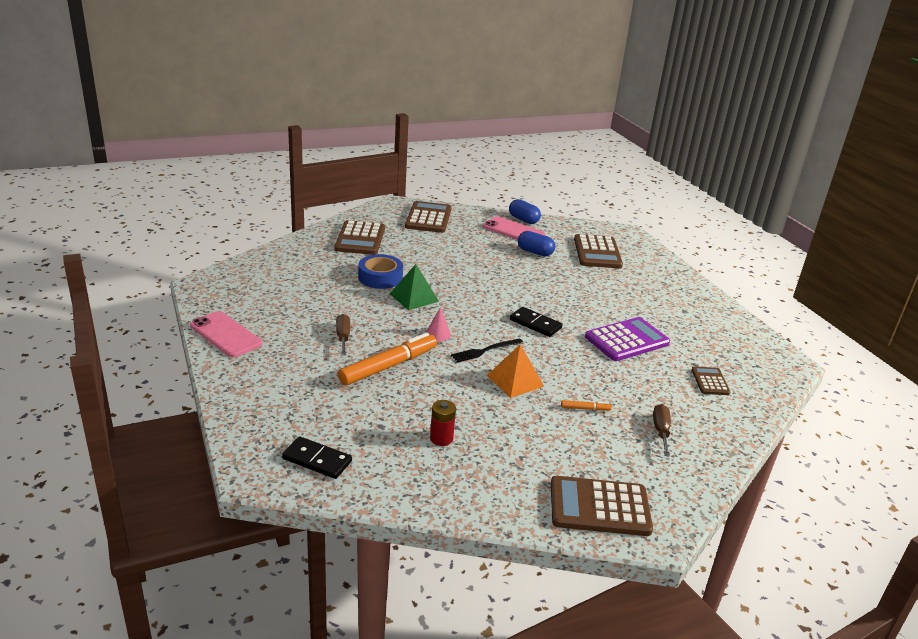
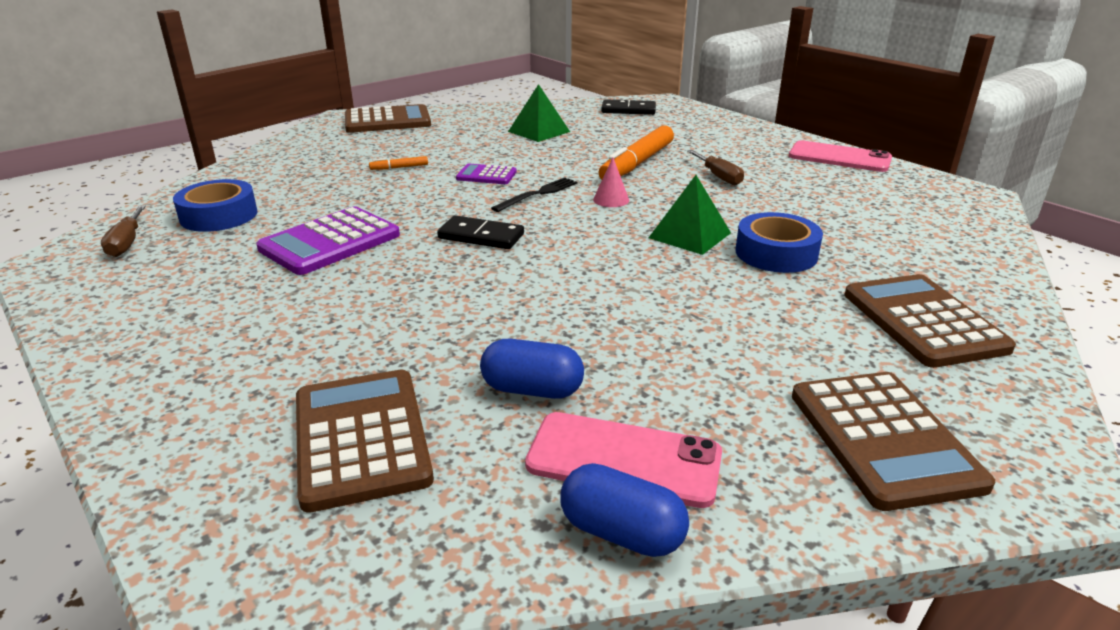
camera: 165 degrees right, 0 degrees up
(441, 438) = (539, 131): red battery -> green pyramid
(515, 381) = (486, 175): orange pyramid -> purple calculator
(661, 431) = (314, 165): brown screwdriver -> brown screwdriver (127, 243)
(710, 381) = (219, 215): brown calculator -> blue tape

